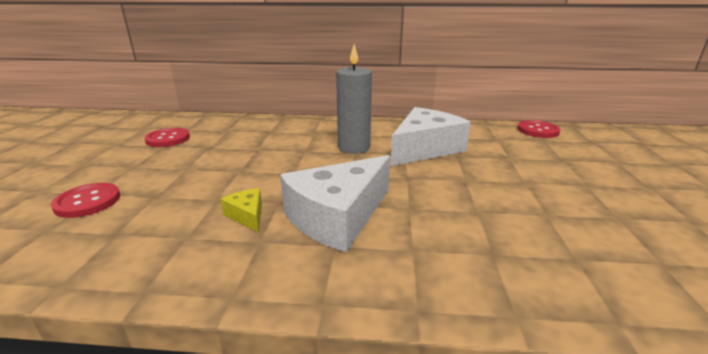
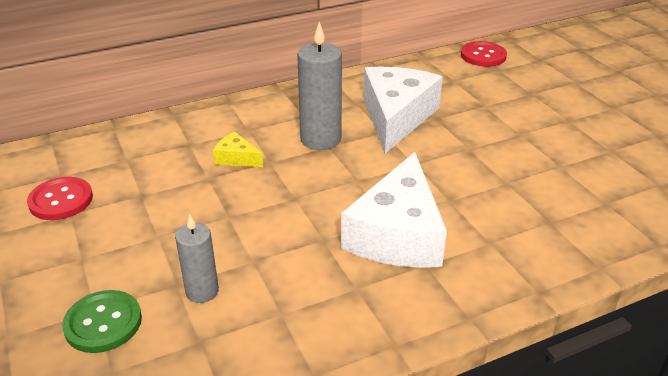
camera: 30 degrees left, 10 degrees up
(88, 202) = (103, 323): red button -> green button
(162, 205) = (202, 291): none -> grey candle
(247, 215) = (310, 266): yellow cheese -> yellow cheese (236, 158)

